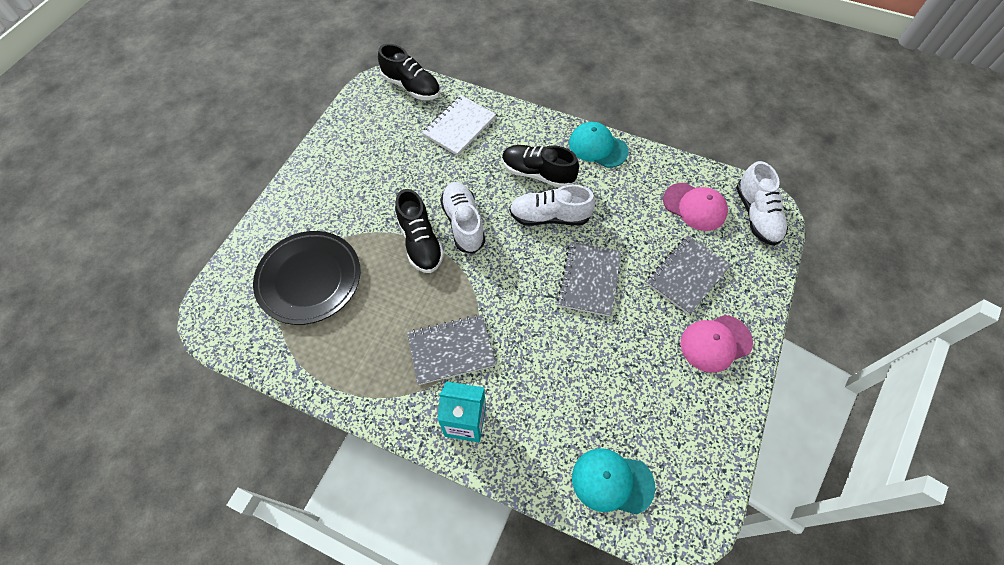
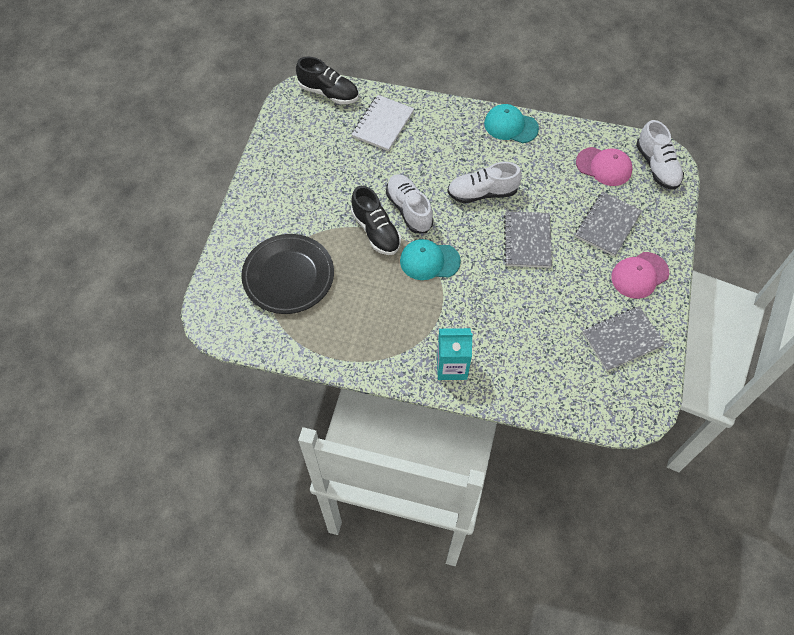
camera: 10 degrees left, 0 degrees up
(451, 350) = (426, 314): grey notebook -> grey notebook (622, 339)
(537, 173) = (463, 157): black shoe -> none
(612, 481) = (577, 390): turquoise cap -> turquoise cap (429, 261)

